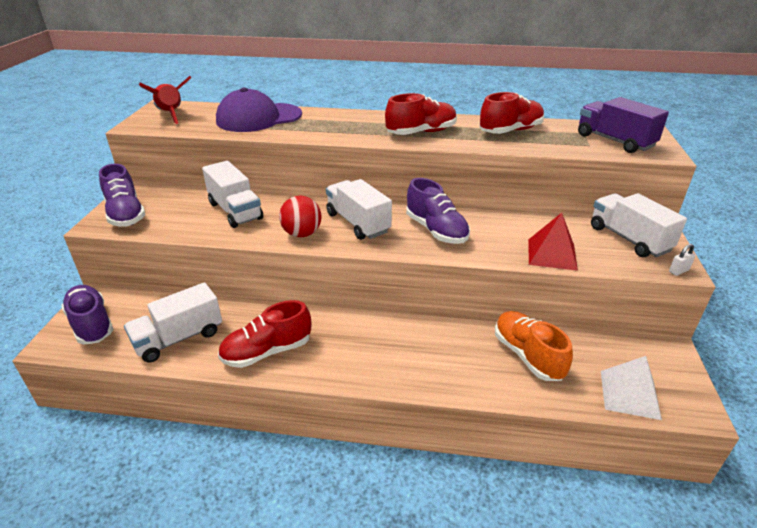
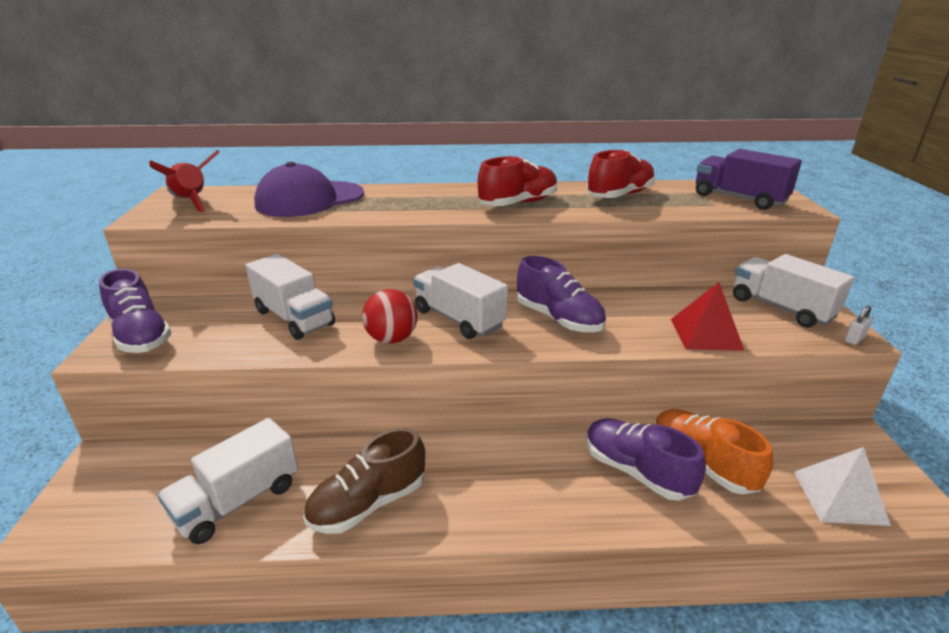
camera: 10 degrees left, 5 degrees down
(91, 324) = (102, 497): purple shoe -> purple shoe (636, 471)
(267, 351) = (368, 503): red shoe -> brown shoe

